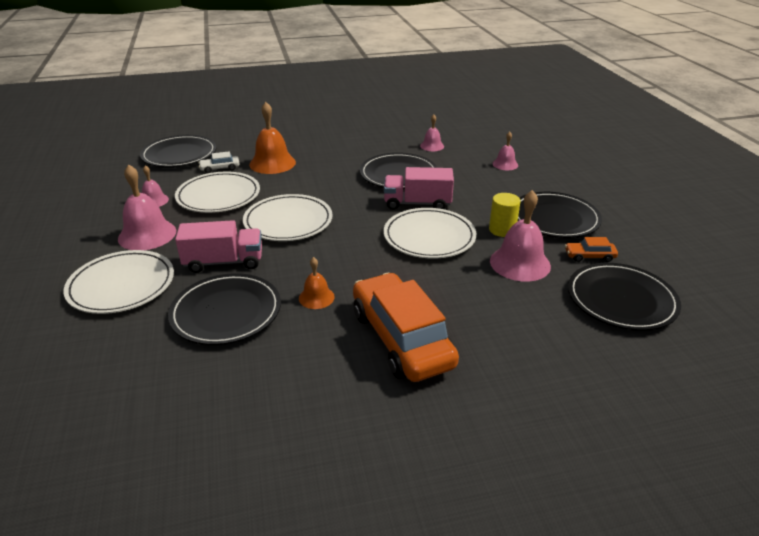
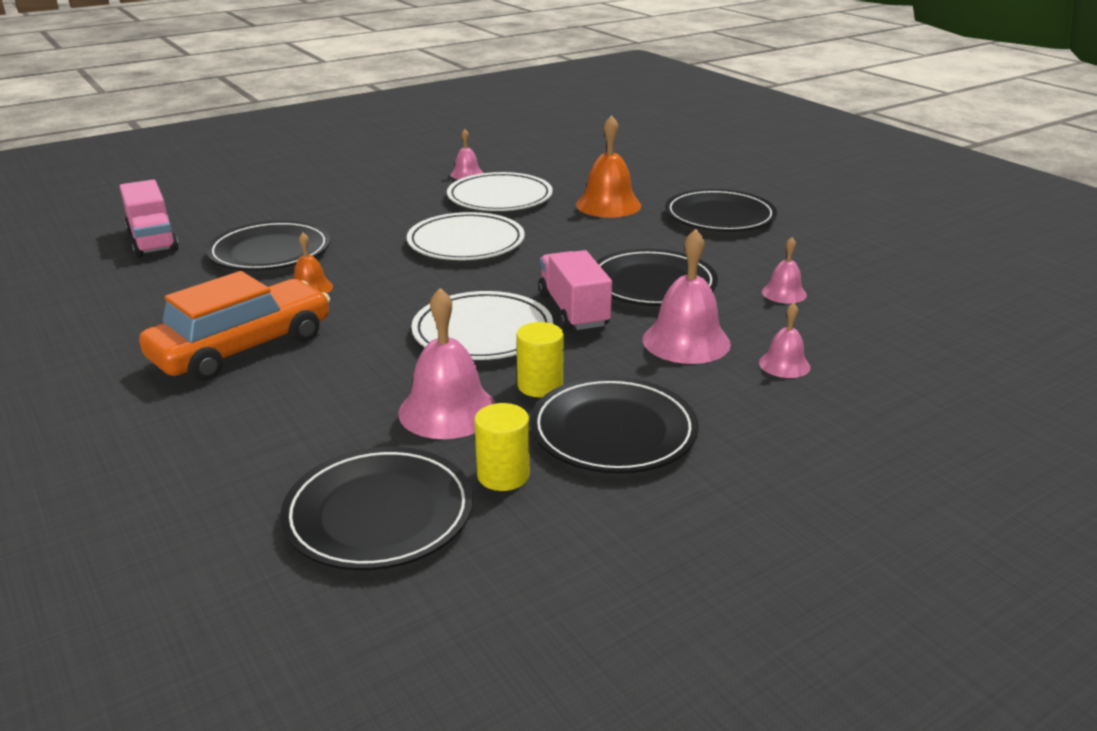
camera: 70 degrees right, 5 degrees down
(121, 285) = (302, 201): white plate -> none
(147, 234) = (397, 188): pink bell -> pink bell (686, 341)
(179, 155) = (581, 159): black plate -> black plate (719, 216)
(220, 168) = (567, 183): white car -> none
(224, 262) = (361, 231): pink truck -> pink truck (152, 241)
(589, 256) = (503, 475): orange car -> yellow cylinder

